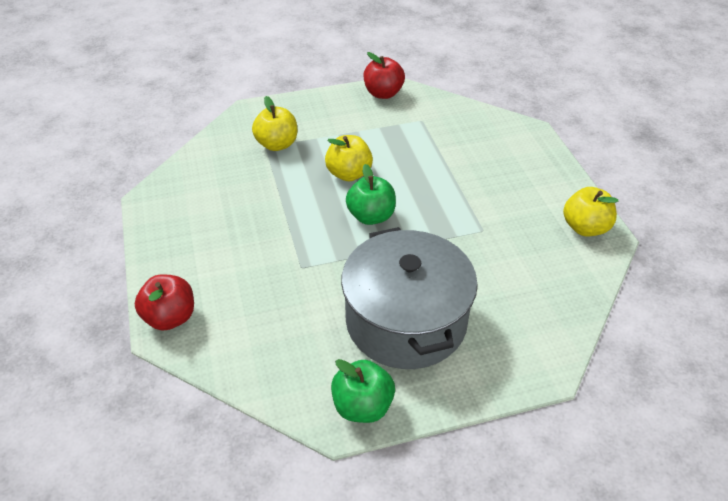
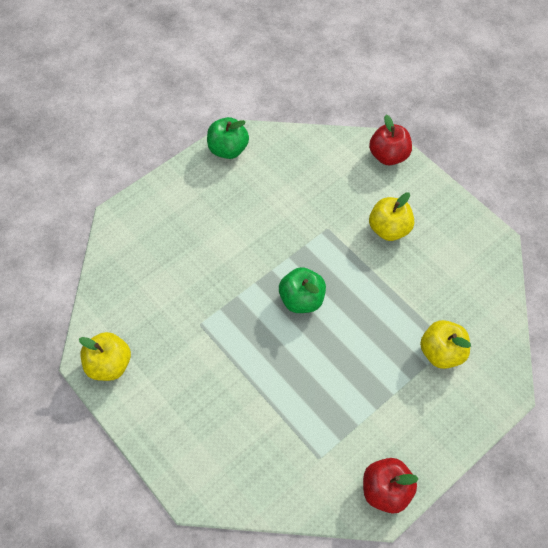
camera: 155 degrees right, 15 degrees up
(349, 174) = (349, 342): yellow apple -> yellow apple (389, 229)
(406, 321) = (227, 215): grey pot -> none

